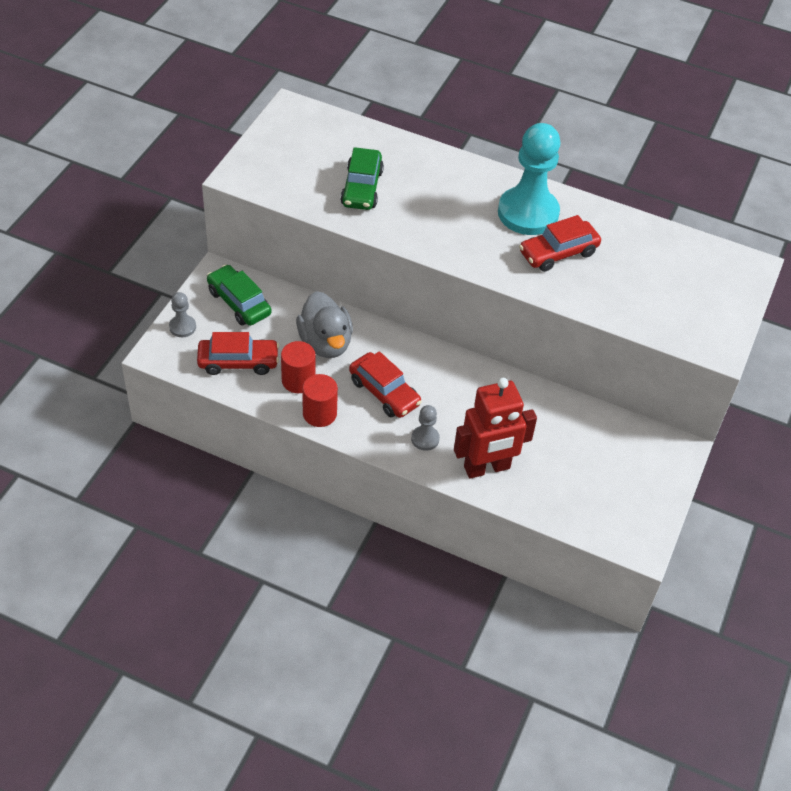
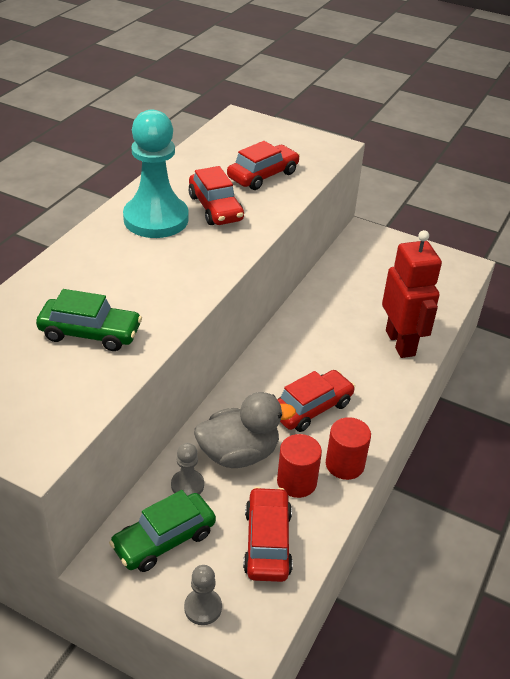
camera: 85 degrees left, 10 degrees down
(425, 439) = (371, 382): grey pawn -> grey pawn (187, 485)
(631, 287) = (263, 175): none -> red car

